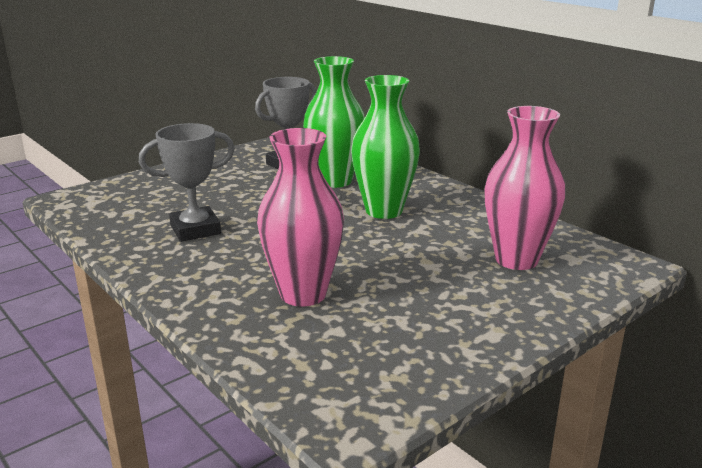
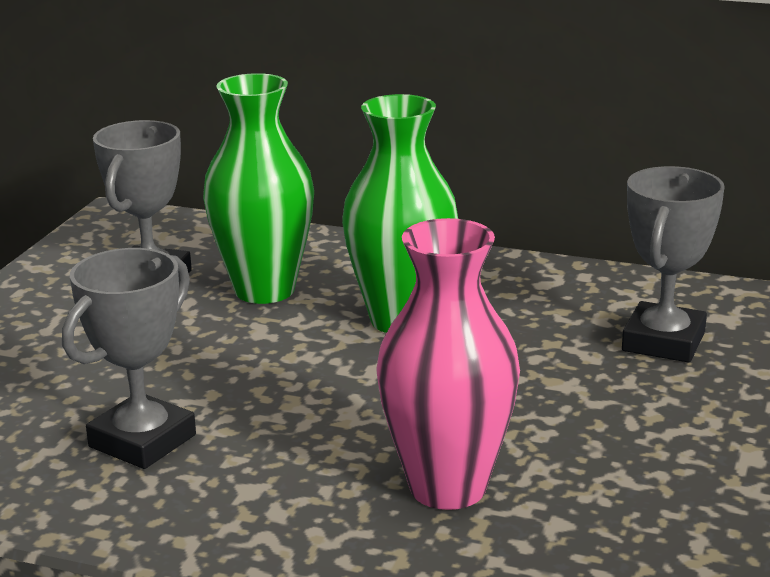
camera: 30 degrees left, 0 degrees up
(516, 259) = (663, 341): pink vase -> grey trophy

